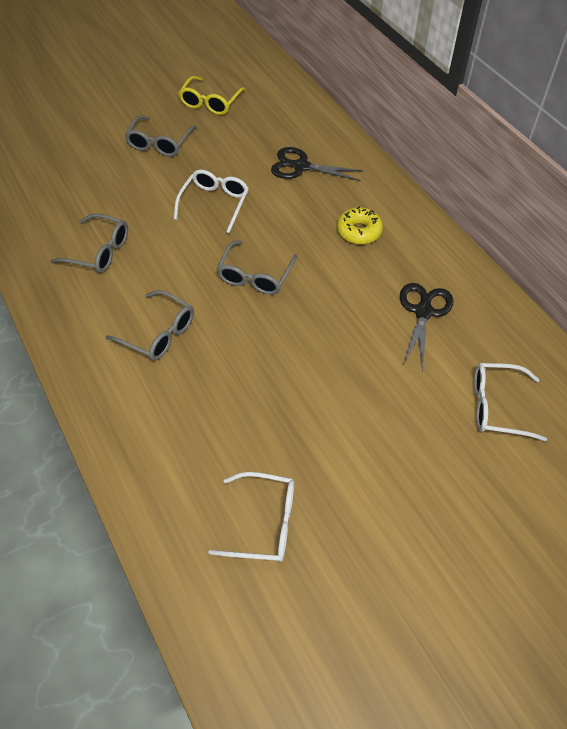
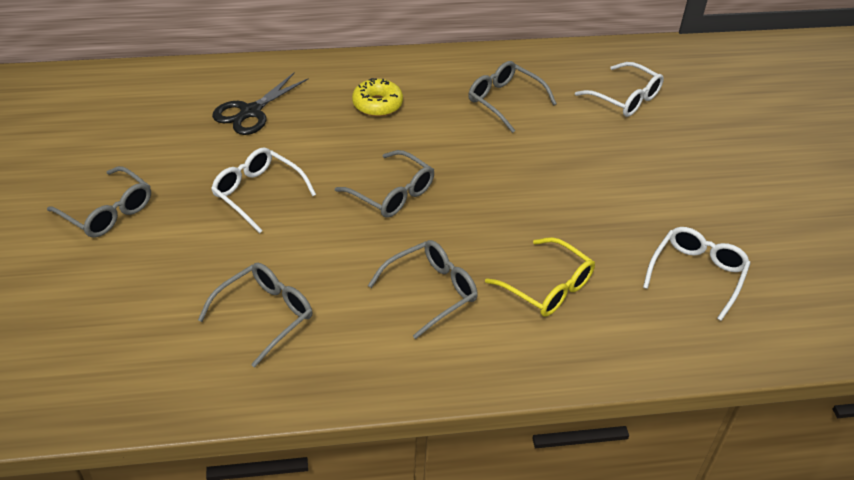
camera: 70 degrees left, 10 degrees down
(210, 102) = (71, 147): yellow glasses -> yellow glasses (547, 287)
(423, 312) = (504, 101): black scissors -> grey glasses
(497, 406) = (625, 98): white glasses -> white glasses turned 75 degrees counterclockwise

